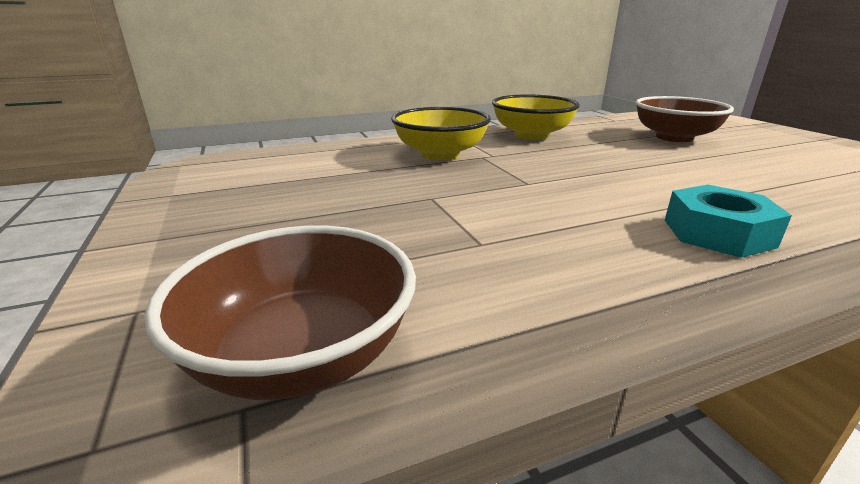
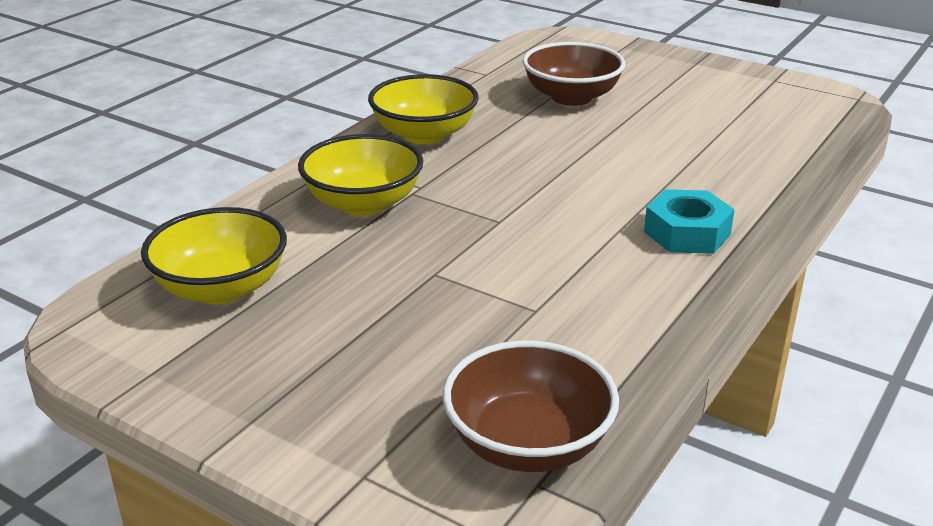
camera: 35 degrees left, 5 degrees up
(286, 169) = (221, 288): none -> yellow bowl

